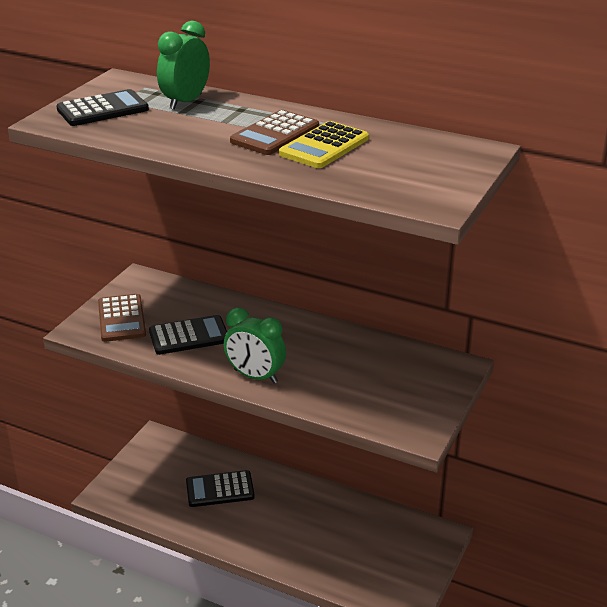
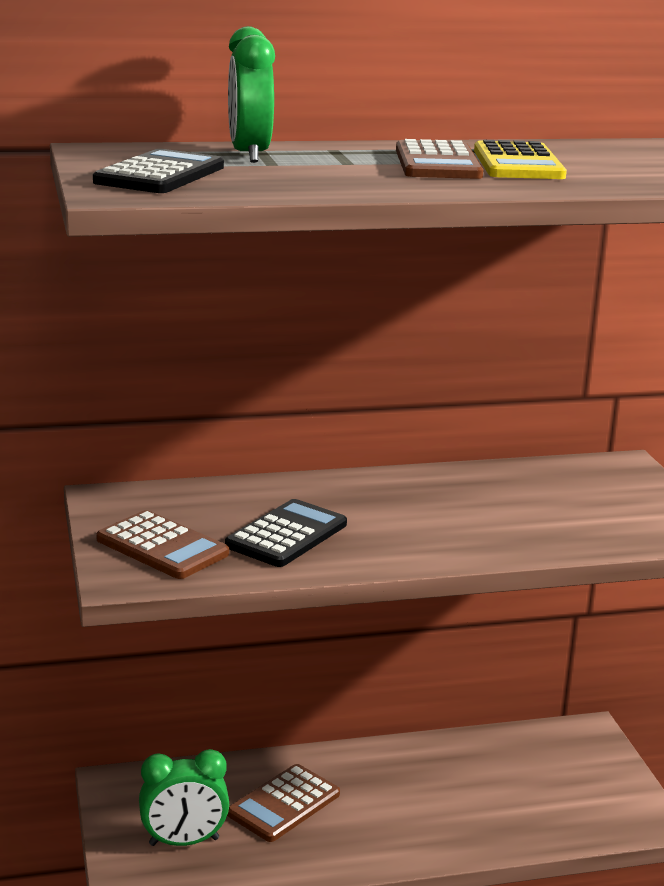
camera: 40 degrees left, 10 degrees down
(220, 489) = (284, 804): black calculator -> brown calculator
(255, 376) = (440, 546): green clock -> green clock (184, 842)

